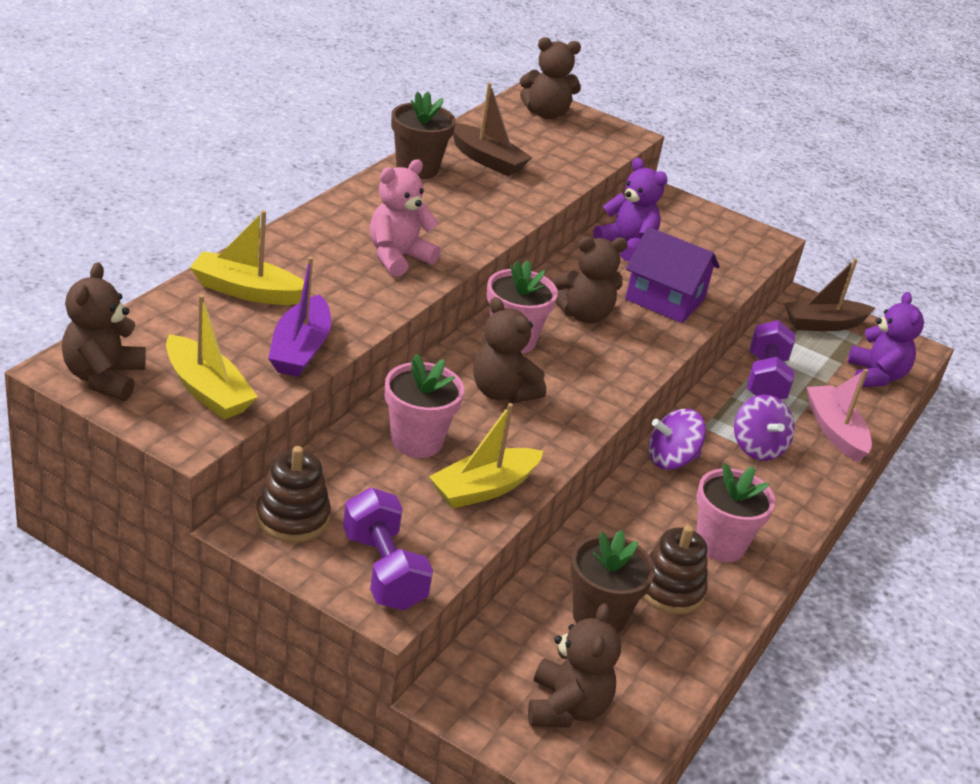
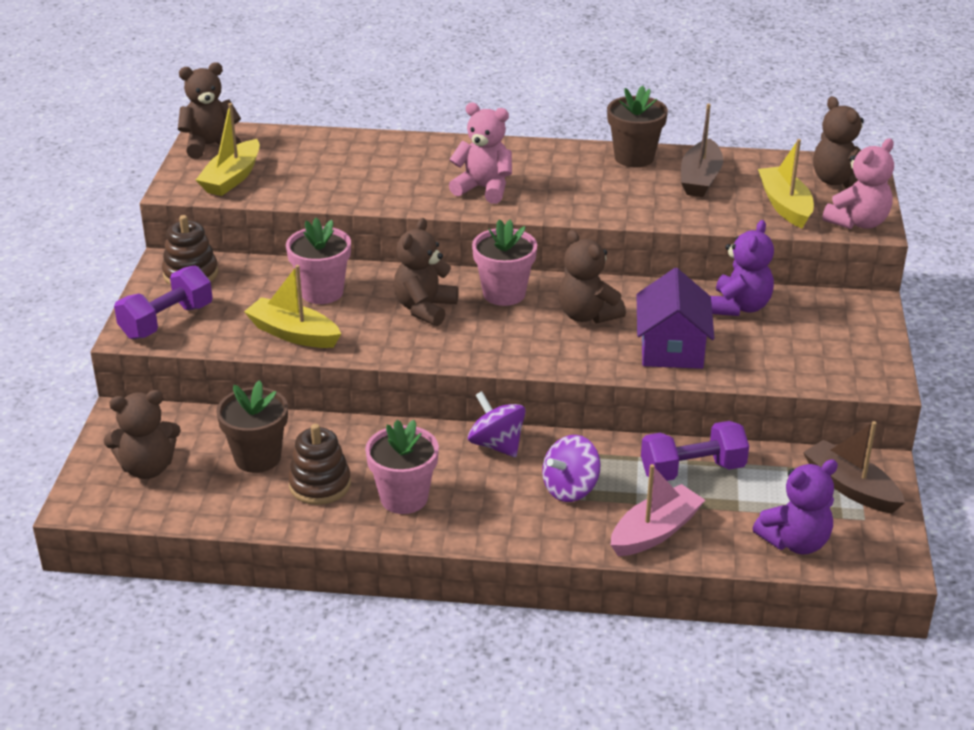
camera: 70 degrees right, 0 degrees up
(247, 291) = (363, 153): yellow boat -> yellow boat (785, 205)
(300, 349) = (315, 191): purple boat -> none
(616, 136) = (857, 222): none -> pink teddy bear

